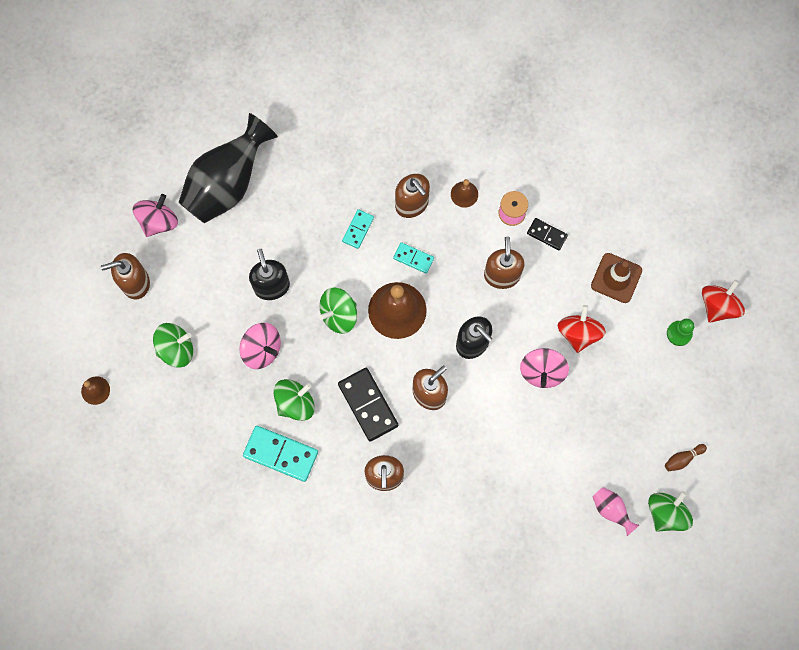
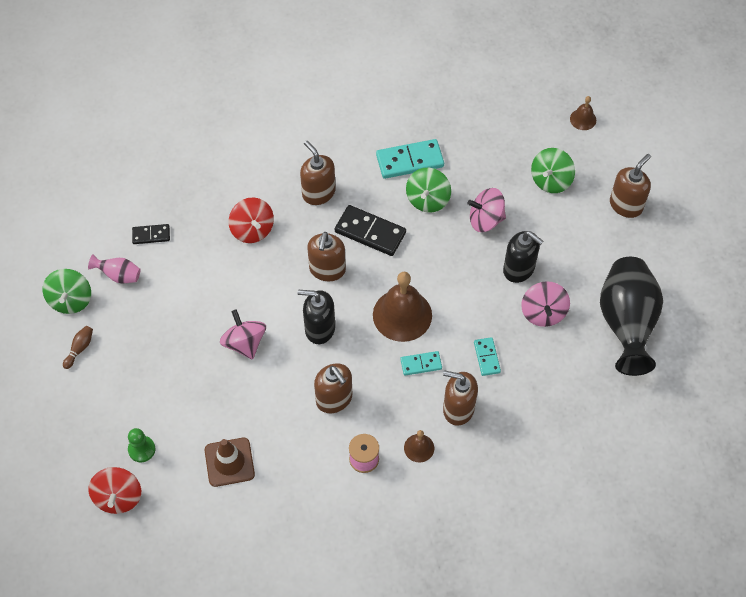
camera: 145 degrees right, 15 degrees down
(158, 221) = (652, 259): pink spinning top -> pink spinning top (543, 313)
(339, 315) = (446, 281): green spinning top -> none
(547, 234) = (318, 460): black domino -> black domino (151, 235)
(578, 333) = (233, 393): red spinning top -> red spinning top (252, 230)

